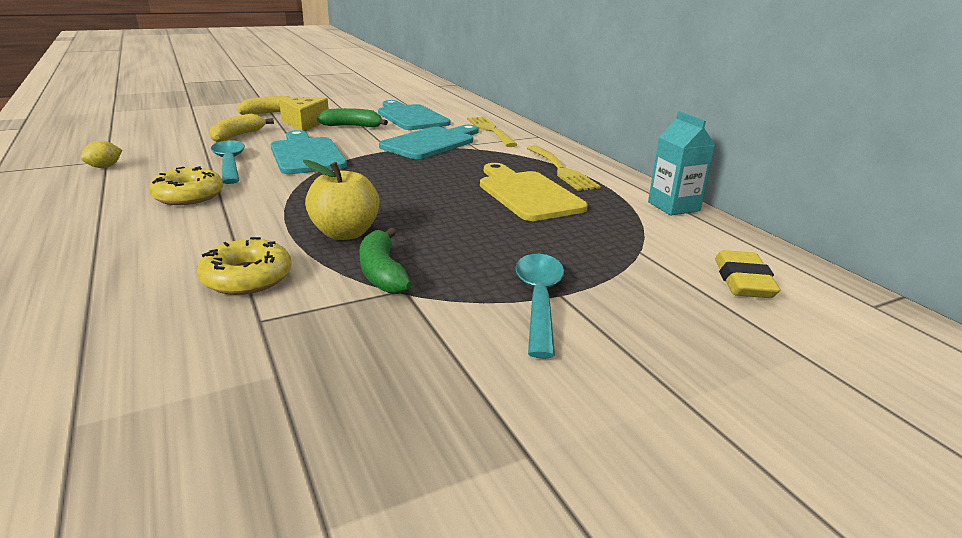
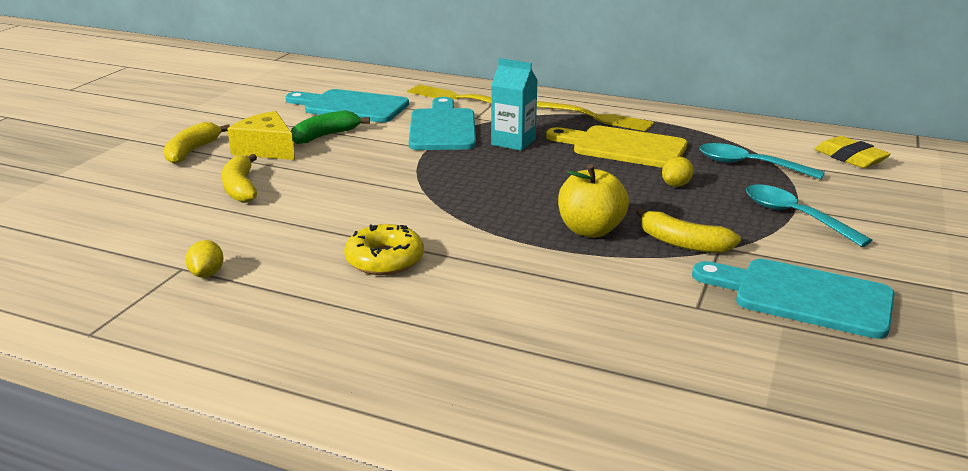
camera: 40 degrees left, 0 degrees up
(229, 163) = (323, 217): turquoise spoon -> turquoise spoon (749, 165)
(247, 278) = (618, 289): yellow donut -> none
(306, 154) = (369, 180): turquoise cutting board -> turquoise cutting board (803, 297)
(382, 272) = (682, 243): green banana -> yellow banana
(497, 233) = (676, 185): none -> yellow lemon
(673, 206) = (722, 121): turquoise carton -> turquoise carton (513, 142)

